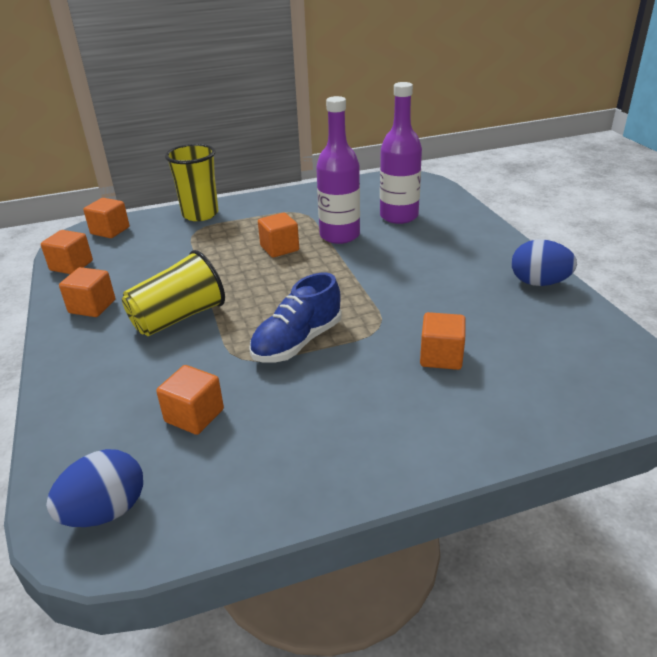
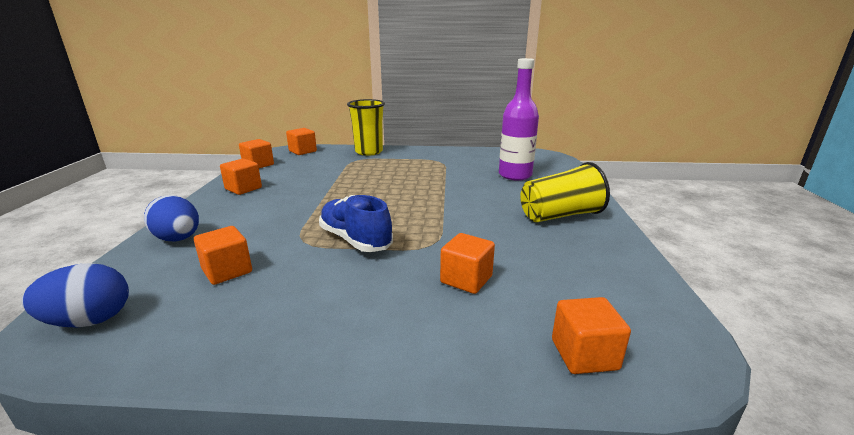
camera: 20 degrees right, 10 degrees down
(178, 318) = (289, 206): yellow cup -> yellow cup (560, 215)
(279, 248) = (403, 179): orange cube -> orange cube (584, 354)
(297, 342) = (355, 240): blue shoe -> blue shoe turned 75 degrees clockwise
(339, 235) = (456, 179): purple bottle -> none
(539, 283) = (609, 243): blue egg -> blue egg (178, 239)

